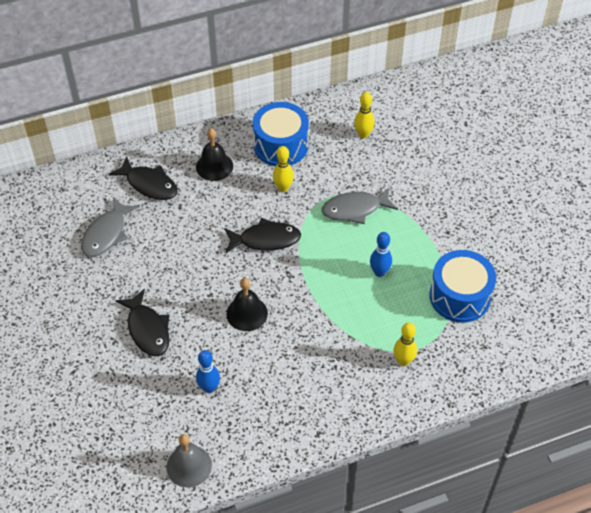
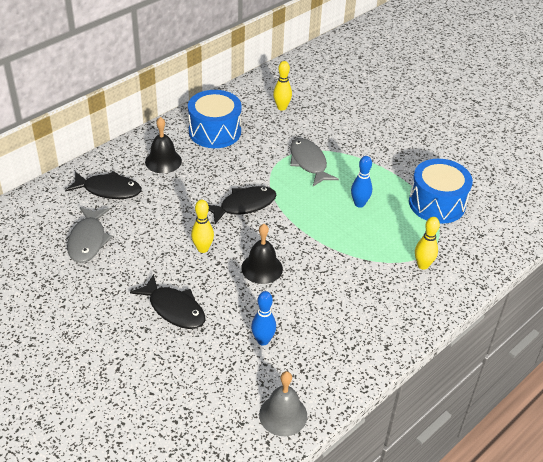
camera: 25 degrees left, 10 degrees down
(283, 188) = (236, 162): yellow bowling pin -> yellow bowling pin (203, 249)
(355, 209) = (309, 163): grey fish -> grey fish turned 105 degrees clockwise

